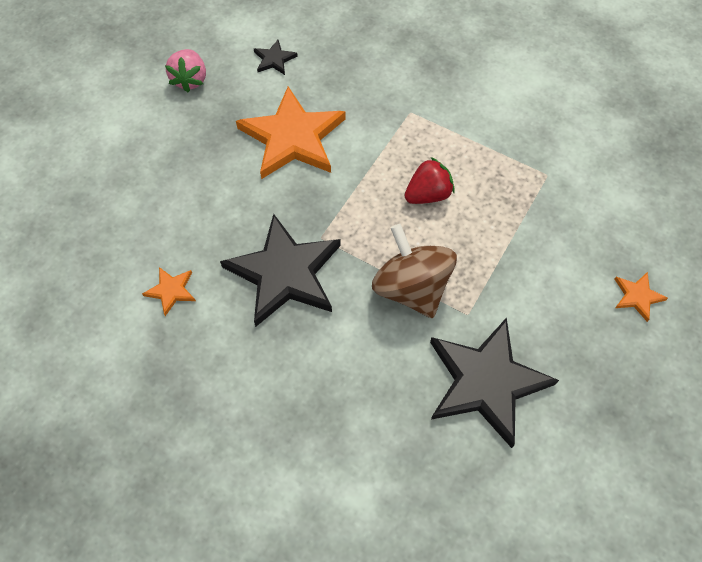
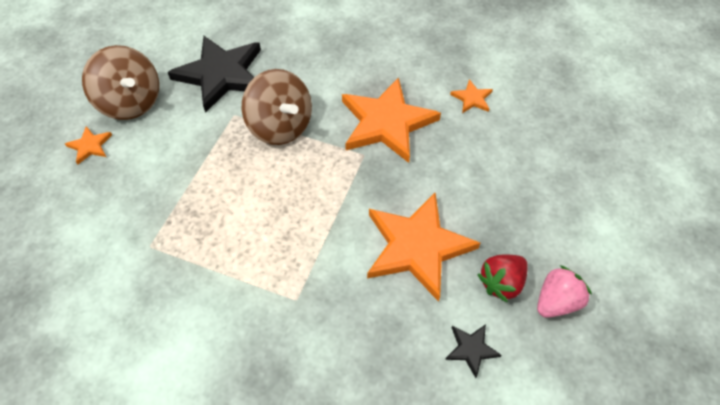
camera: 170 degrees right, 5 degrees down
(190, 80) = (556, 301): pink strawberry -> pink strawberry turned 60 degrees clockwise
(285, 273) = (386, 123): black star -> orange star
(428, 195) = (271, 207): red strawberry -> red strawberry (501, 283)
(601, 354) = (131, 102): none -> brown spinning top

